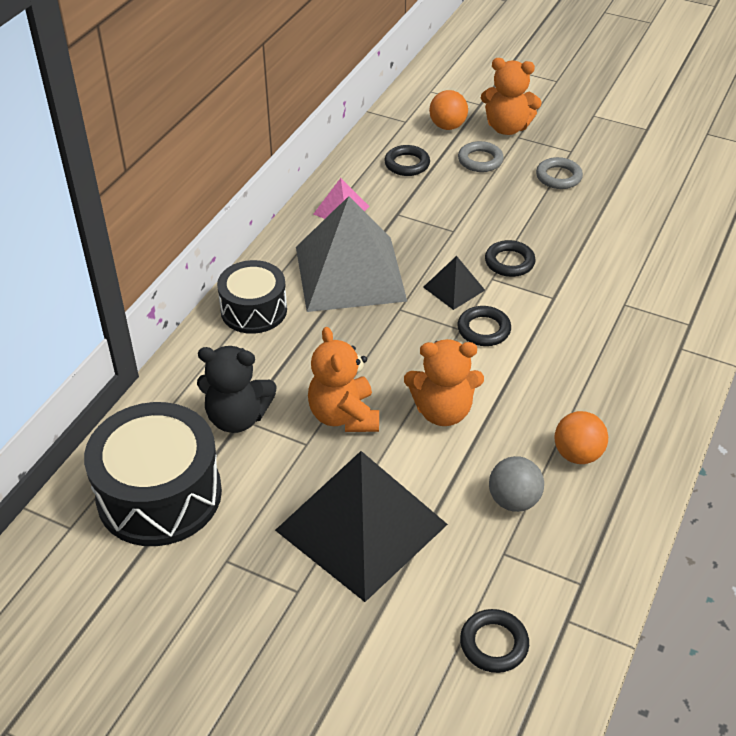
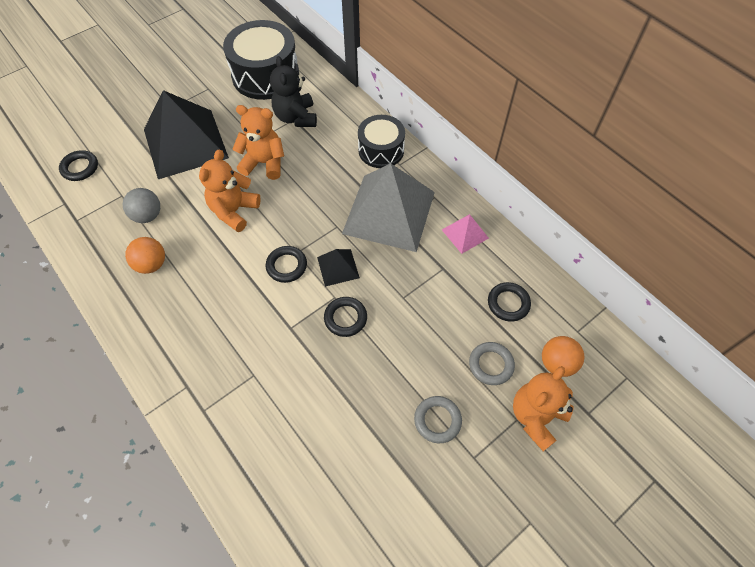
camera: 115 degrees right, 15 degrees up
(237, 417) = (296, 117): black teddy bear -> black teddy bear turned 45 degrees counterclockwise

